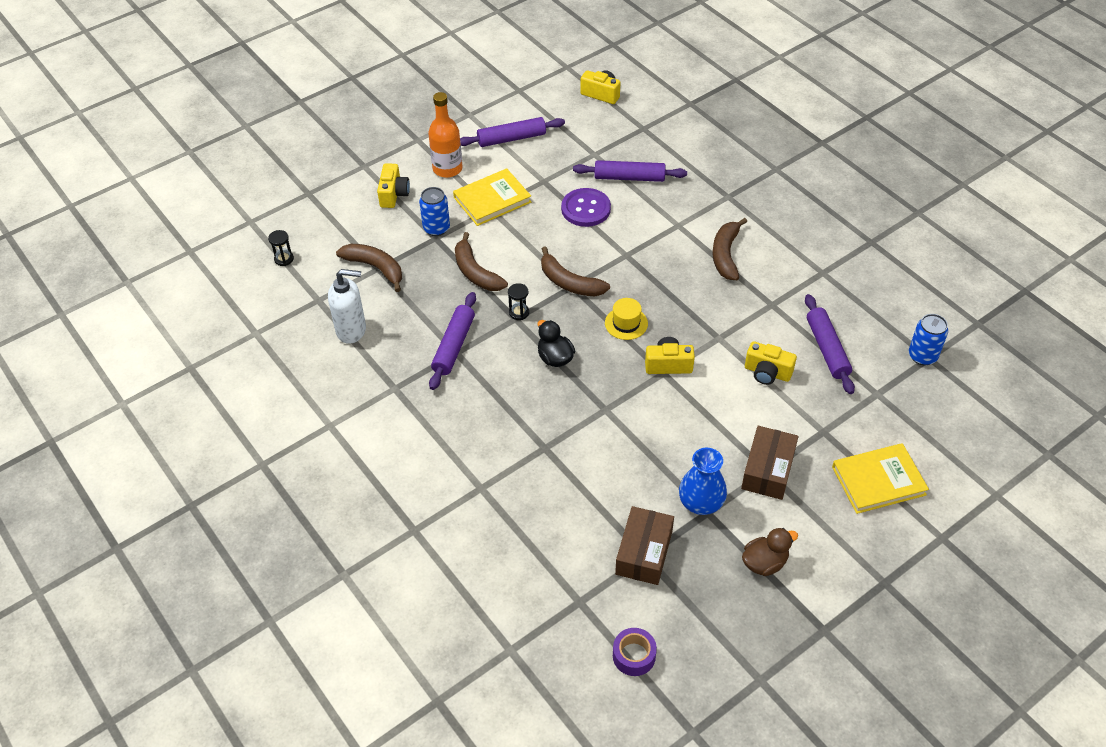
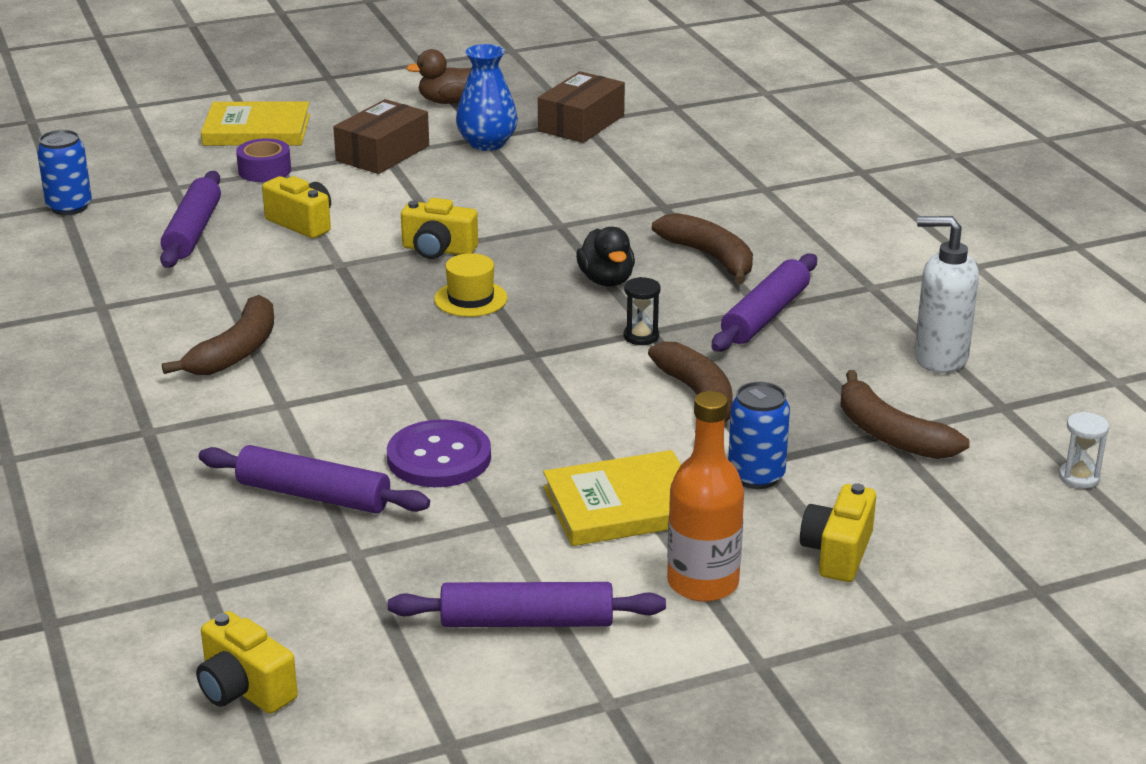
camera: 165 degrees left, 20 degrees down
(284, 259) = (1079, 477): black hourglass -> white hourglass
(569, 282) = (534, 359): brown banana -> brown banana (710, 257)
(634, 656) = (632, 74): purple tape -> purple tape (264, 170)

